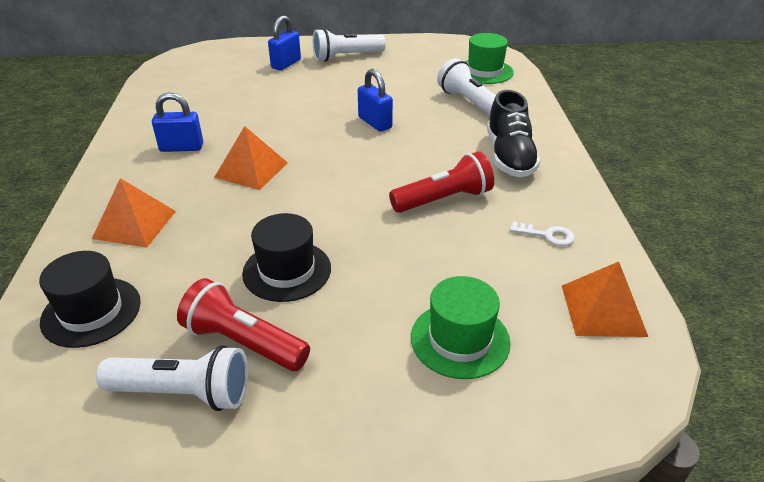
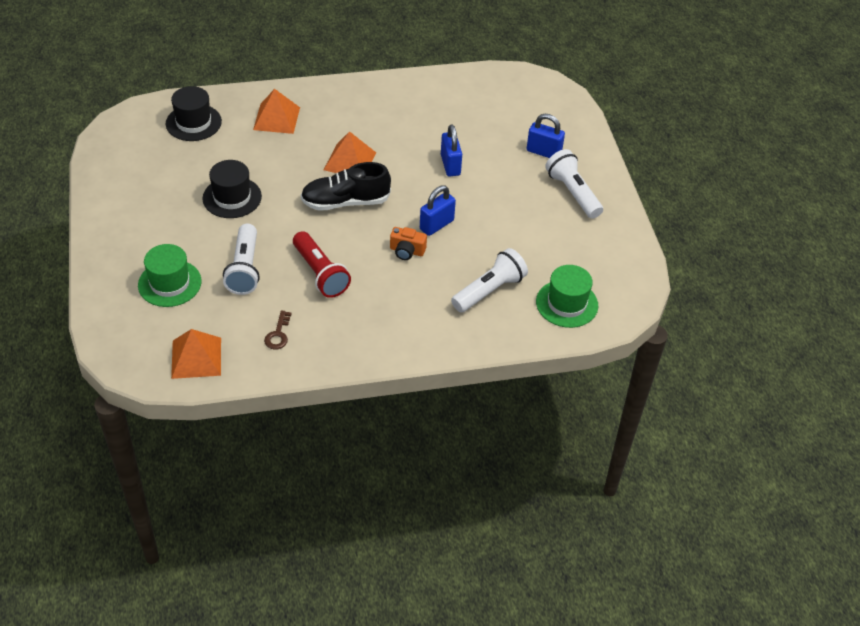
camera: 80 degrees right, 10 degrees up
(181, 147) = (376, 118): blue padlock -> blue padlock (450, 165)
(183, 392) = (133, 172): white flashlight -> white flashlight (245, 269)
(244, 342) = (168, 189): red flashlight -> none
(412, 142) = (407, 251): none -> orange camera
(509, 156) = (391, 317): black shoe -> black shoe (345, 202)
(547, 235) = (278, 334): white key -> brown key

